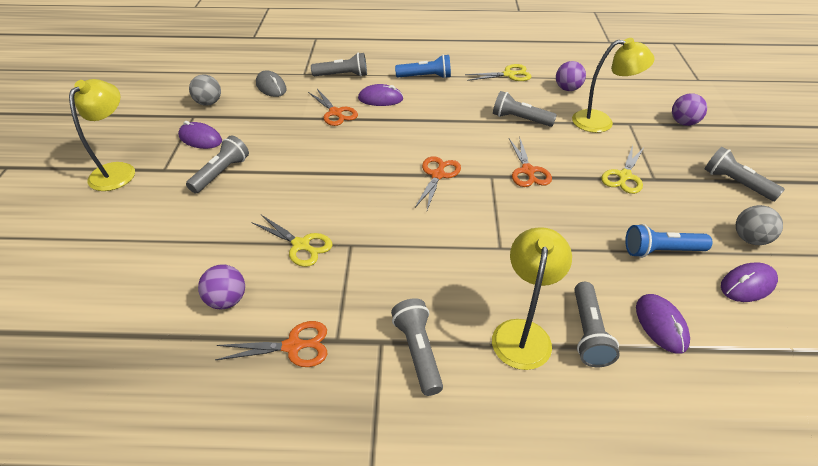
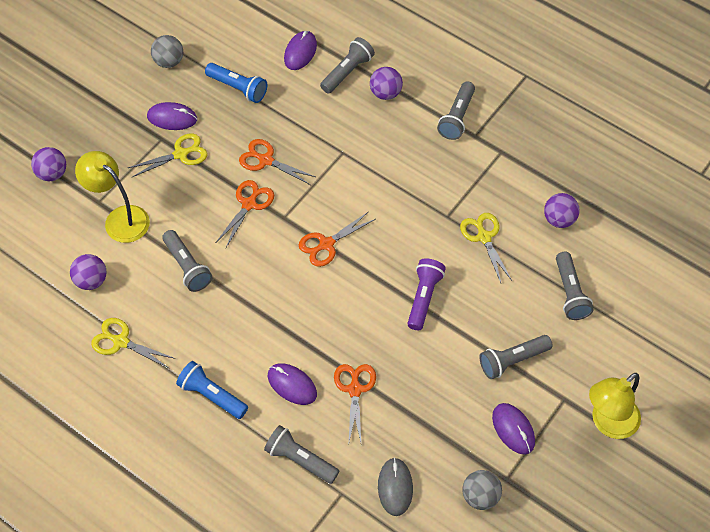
camera: 145 degrees left, 15 degrees up
(293, 346) = (530, 162): orange scissors -> orange scissors (266, 160)
(325, 178) = (424, 298): none -> purple flashlight
(523, 333) = (385, 93): yellow lamp -> purple ball
(736, 183) = (108, 99): grey flashlight -> grey flashlight (570, 293)
(747, 284) = (217, 41): purple mouse -> purple mouse (172, 118)

